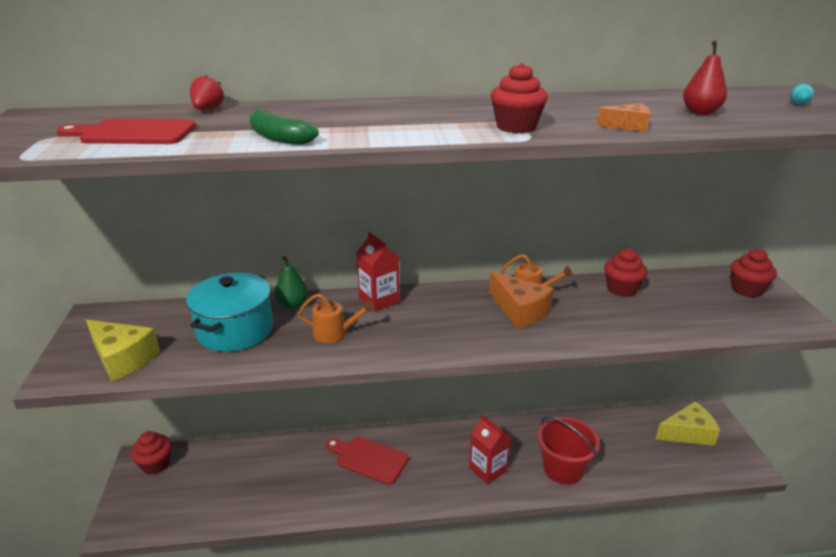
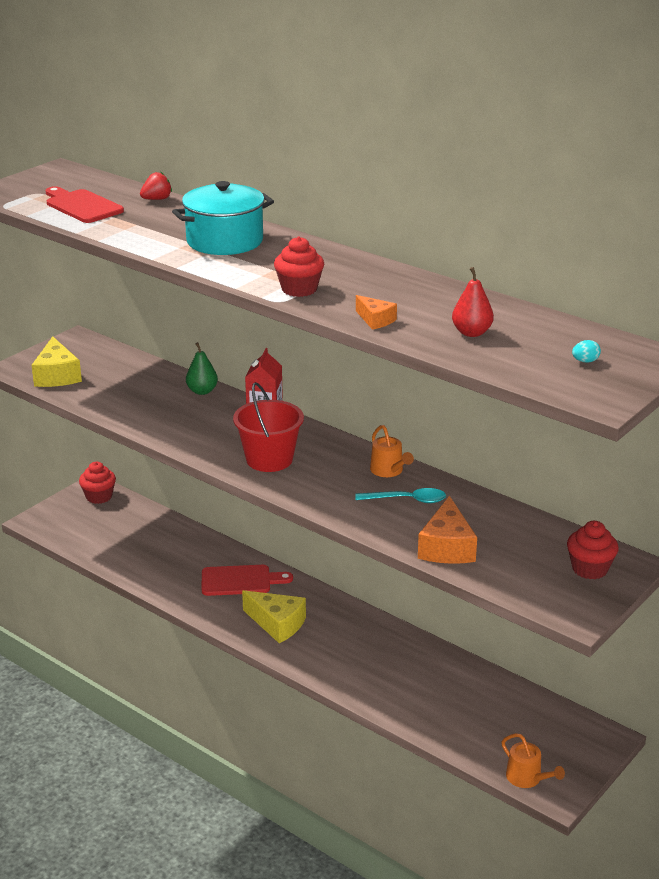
camera: 45 degrees right, 0 degrees up
(235, 330) = (141, 390): turquoise pot -> turquoise pot (225, 241)
(279, 138) = (145, 240): green banana -> none
(334, 333) = (196, 424): orange watering can -> orange watering can (527, 778)
(369, 459) = (240, 581): red cutting board -> red cutting board turned 105 degrees clockwise
(488, 469) = (318, 643): red carton -> none
(520, 310) = (352, 478): orange cheese -> orange cheese (446, 547)
(563, 468) = (379, 682): red bucket -> red bucket (269, 459)
(581, 306) = (407, 500): none -> turquoise spoon
(621, 289) = (471, 508): red cupcake -> none
(688, 433) = (546, 736): yellow cheese -> yellow cheese (277, 624)

